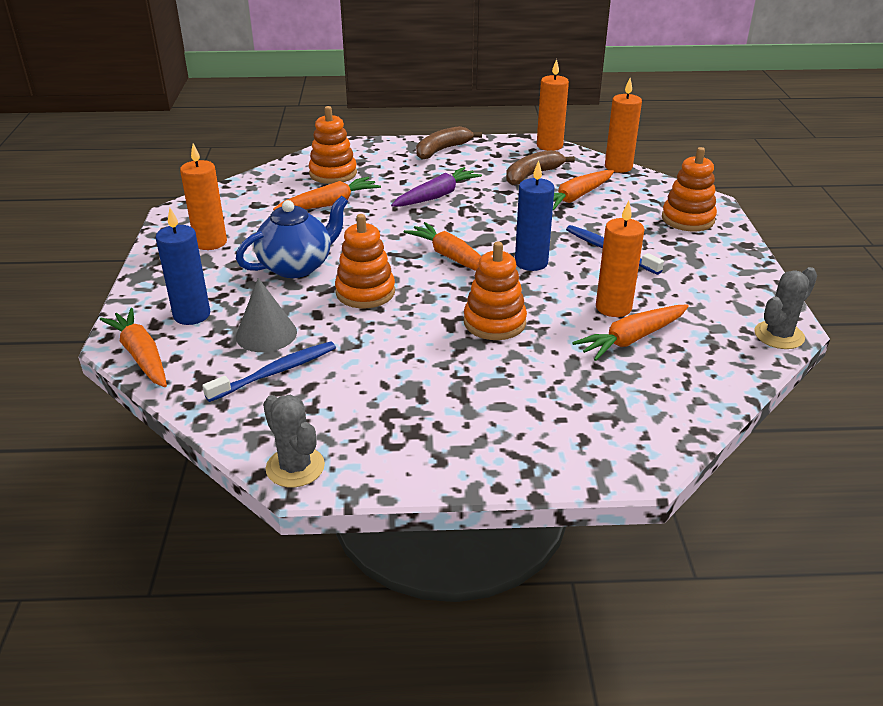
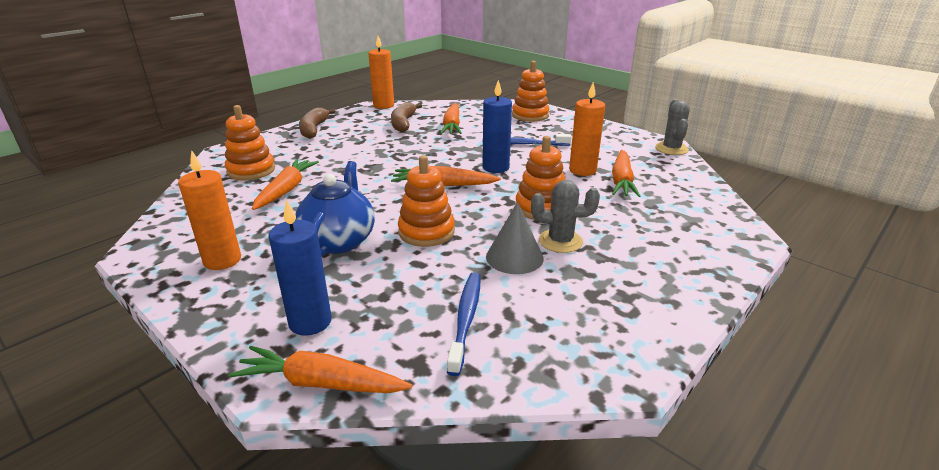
camera: 45 degrees left, 5 degrees down
(266, 334) = (405, 298): grey cone -> grey cone (514, 257)
(295, 467) = (610, 373): grey cactus -> grey cactus (560, 241)
(436, 196) = (362, 156): purple carrot -> none
(618, 167) = (445, 103): orange candle -> none

